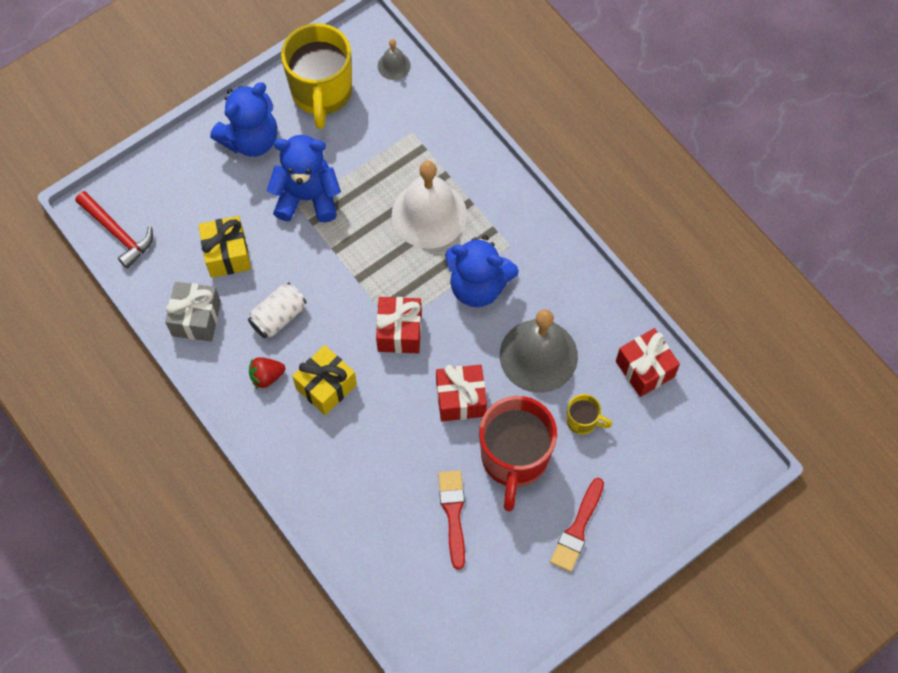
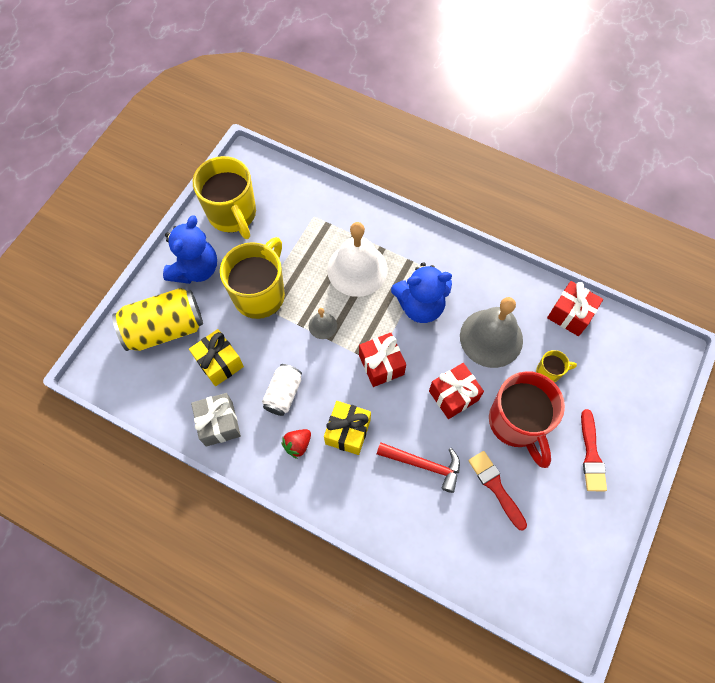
camera: 25 degrees left, 0 degrees up
(118, 233) = (123, 383): red hammer -> red hammer (424, 465)
(187, 192) = (165, 329): none -> yellow can
(307, 197) = (260, 294): blue teddy bear -> yellow mug
(394, 65) = (276, 175): grey bell -> grey bell (322, 325)

